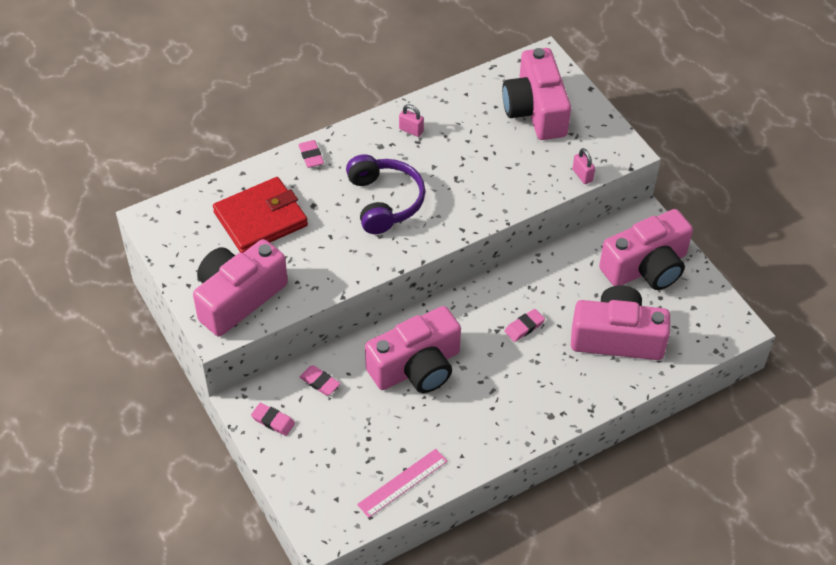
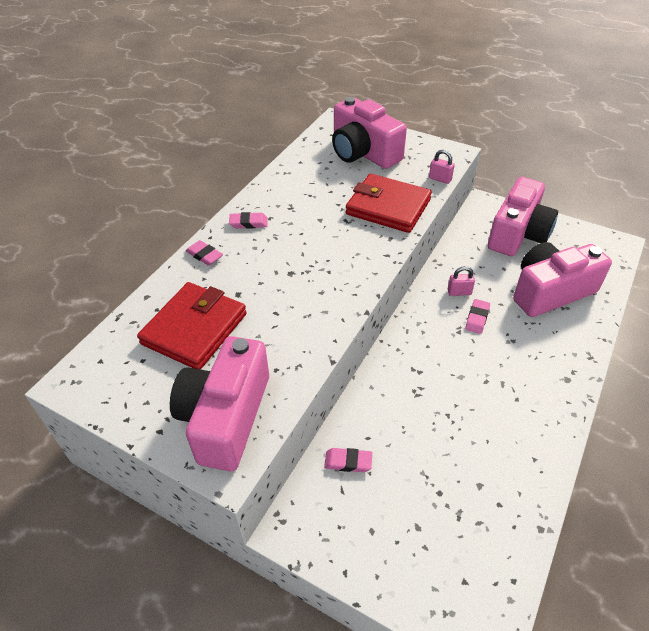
camera: 30 degrees left, 5 degrees down
(273, 421) = (333, 531): pink eraser -> pink eraser (248, 223)
(384, 201) = (301, 263): purple headphones -> none
(402, 483) = (510, 520): pink ruler -> none
(411, 130) = (278, 202): pink padlock -> pink padlock (459, 292)
(416, 367) = (423, 398): pink camera -> none
(505, 182) = (388, 207): none -> red wallet

